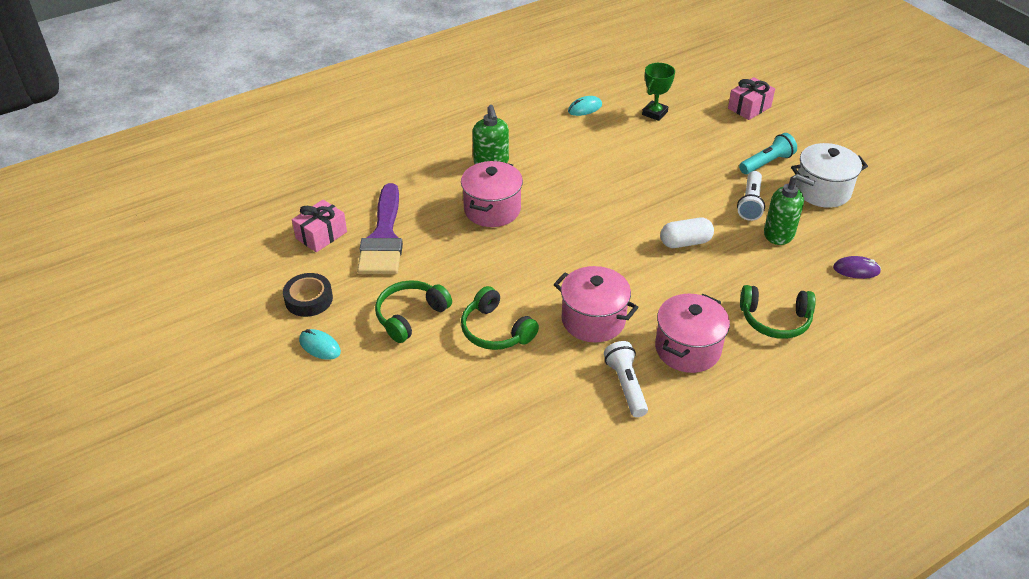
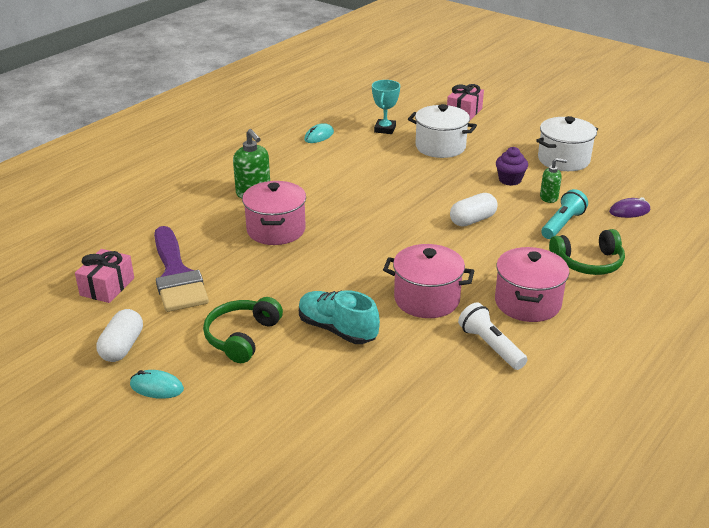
camera: 20 degrees left, 10 degrees down
(309, 299) = (122, 347): black tape -> white capsule
(496, 330) = (337, 329): green headphones -> turquoise shoe
(654, 113) = (385, 129): green trophy -> turquoise trophy
(700, 147) = (440, 147): none -> white pot
(750, 203) = (510, 180): white flashlight -> purple cupcake
(766, 163) = (504, 148): turquoise flashlight -> turquoise flashlight (562, 224)
(779, 234) = (549, 197): green soap dispenser -> green soap dispenser, size x0.62

